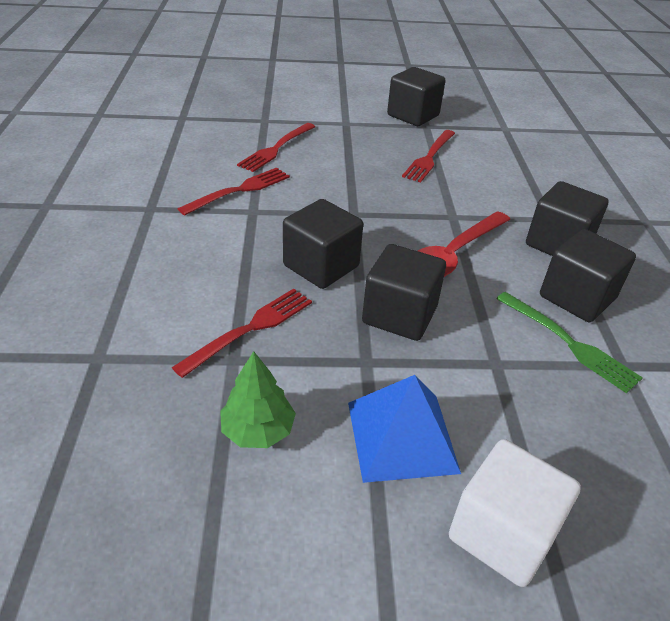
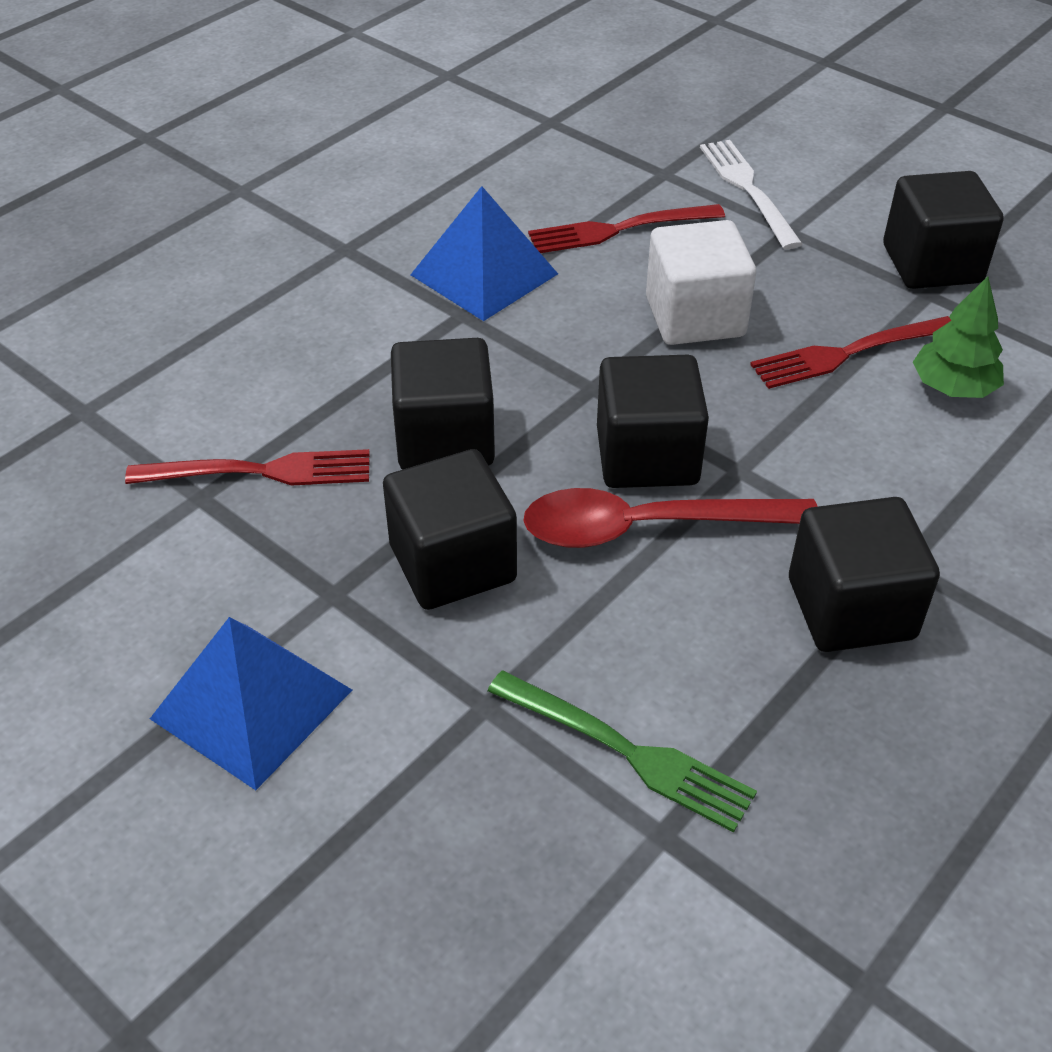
camera: 45 degrees right, 5 degrees up
(240, 190) = (484, 274): red fork -> blue pyramid
(258, 430) = (126, 590): green tree -> green tree (953, 387)
(308, 114) = (747, 189): none -> white fork
(502, 533) = (208, 880): white cube -> white cube (695, 317)
(569, 343) = (628, 752): green fork -> green fork turned 60 degrees counterclockwise
(577, 297) = (746, 702): black cube -> black cube (647, 456)

